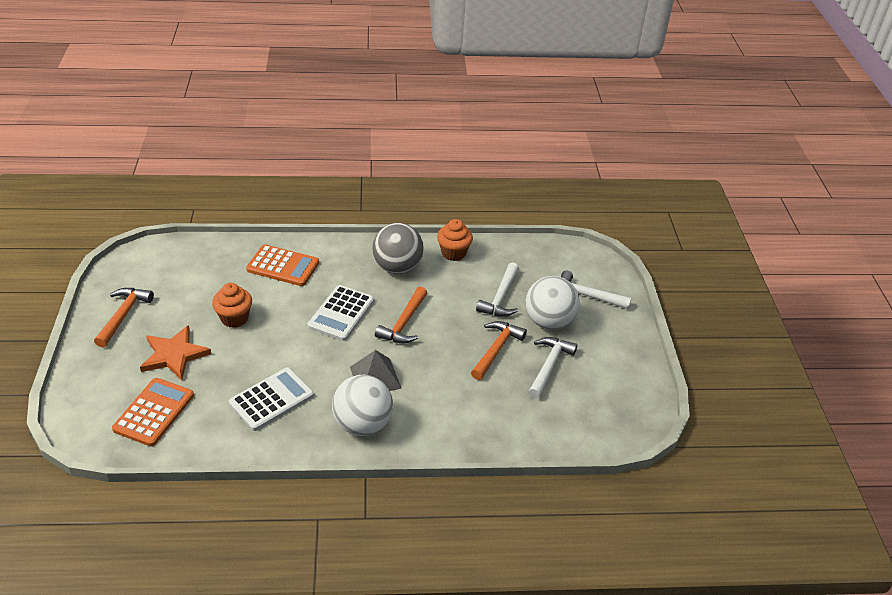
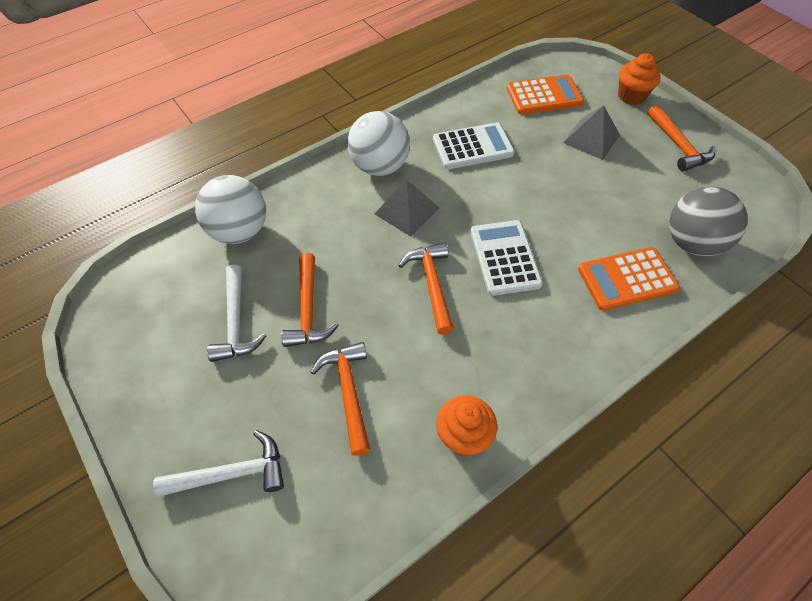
camera: 150 degrees right, 15 degrees up
(154, 412) = (544, 96): orange calculator -> orange calculator turned 90 degrees counterclockwise
(174, 355) = (591, 138): orange star -> grey pyramid
(234, 318) = (591, 195): orange cupcake -> orange cupcake (631, 96)
(271, 399) = (472, 147): white calculator -> white calculator turned 120 degrees counterclockwise
(397, 267) = (509, 360): grey ball -> grey ball (692, 243)
(501, 297) = (348, 392): white hammer -> orange hammer
(549, 321) = (265, 390): white ball -> white ball (239, 231)

